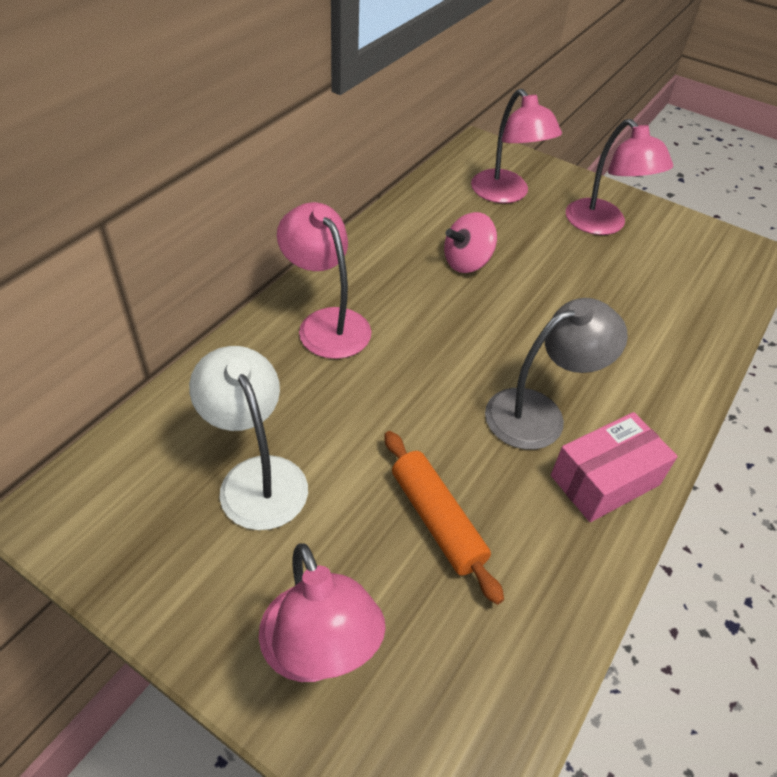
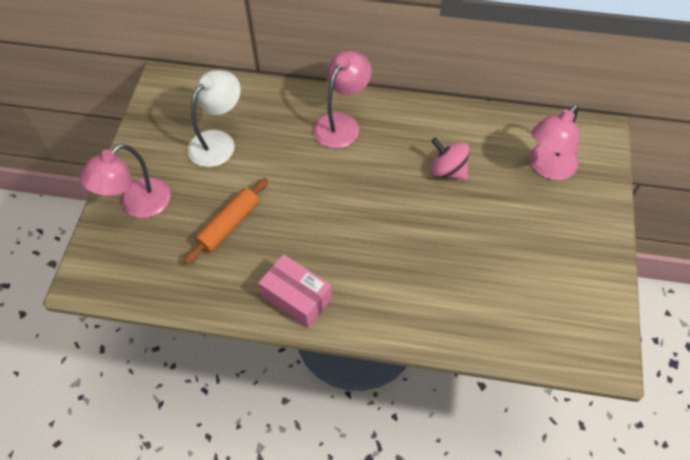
camera: 70 degrees right, 10 degrees up
(539, 413) = (331, 250): grey lamp -> none
(603, 225) = (558, 240): pink lamp -> none

